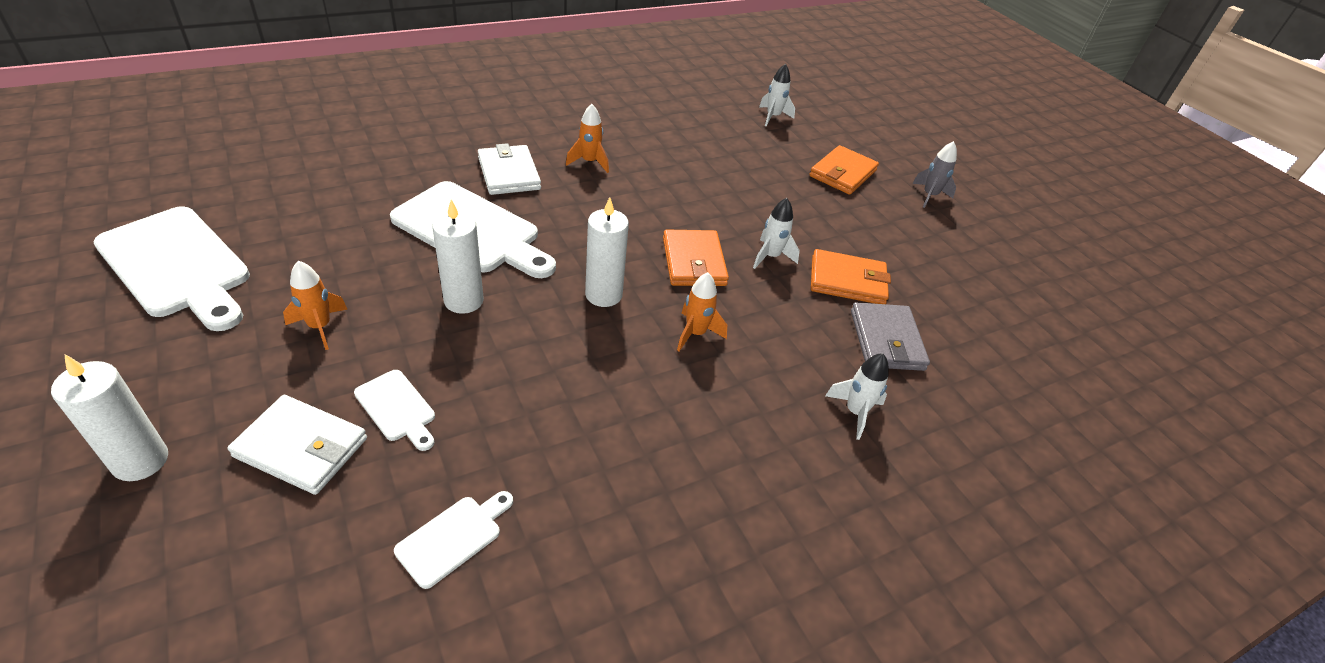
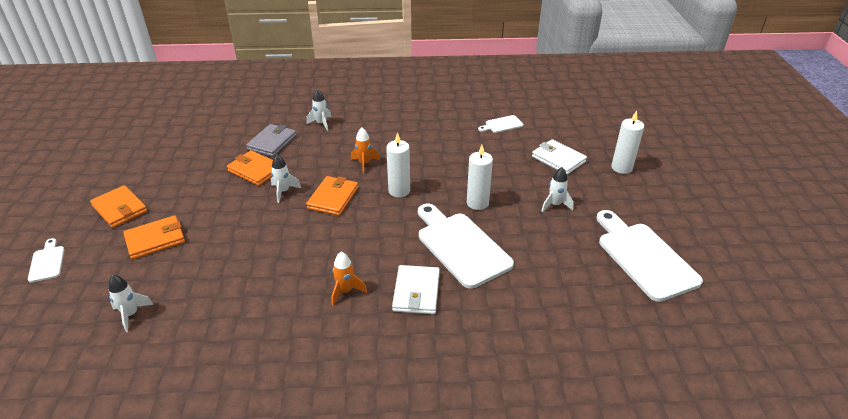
camera: 150 degrees left, 5 degrees down
(320, 327) = (555, 205): orange rocket -> white rocket
(397, 408) = (518, 164): white cutting board -> white cutting board (47, 262)
(929, 196) = (120, 209): grey rocket -> orange wallet

